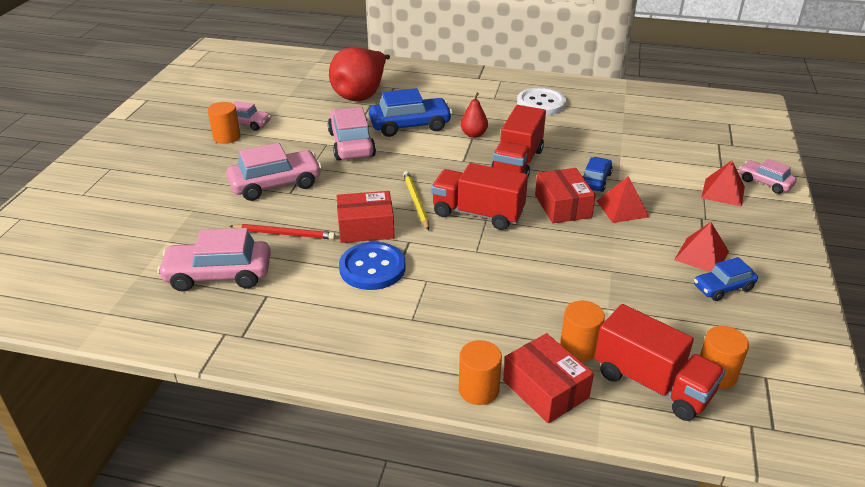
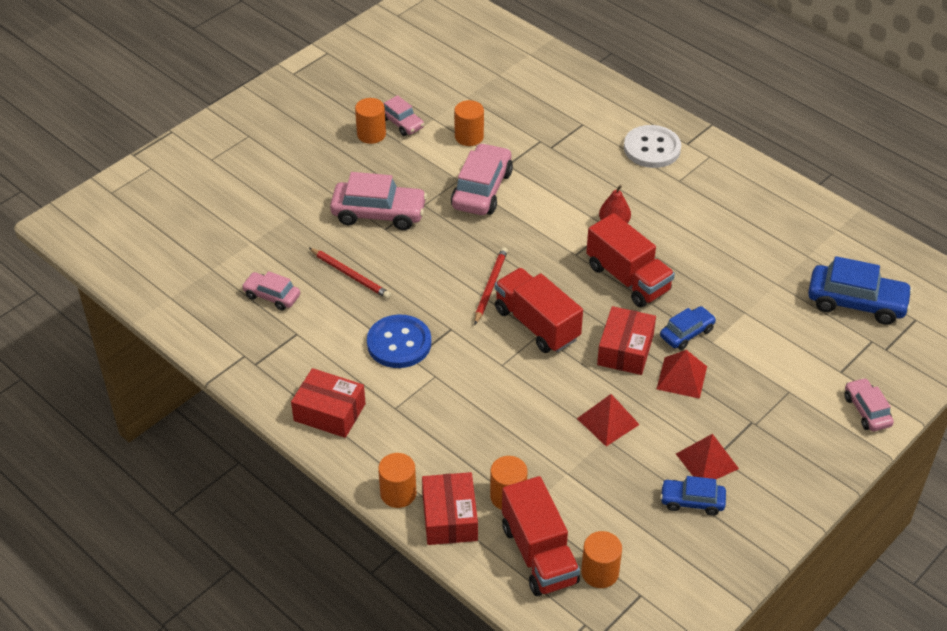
camera: 30 degrees right, 10 degrees up
(218, 275) = (272, 296): pink car -> pink car, size x0.58
(312, 117) = (469, 137): none -> orange cylinder
(361, 94) = (541, 122): red pear -> none
(366, 228) = (424, 297): red box -> red box (329, 412)
(410, 125) = (558, 186): blue car -> blue car (856, 303)
(416, 202) = (490, 286): yellow pencil -> red pencil
(517, 162) = (628, 278): red truck -> red truck turned 90 degrees counterclockwise
(541, 103) = (724, 208): white button -> white button (652, 148)
(723, 192) = (807, 402): red pyramid -> red pyramid (608, 421)

